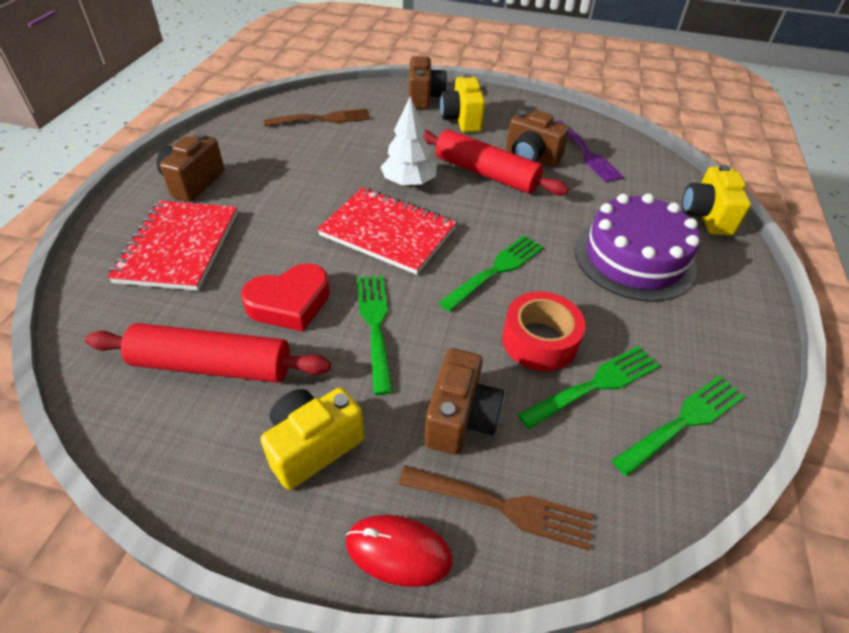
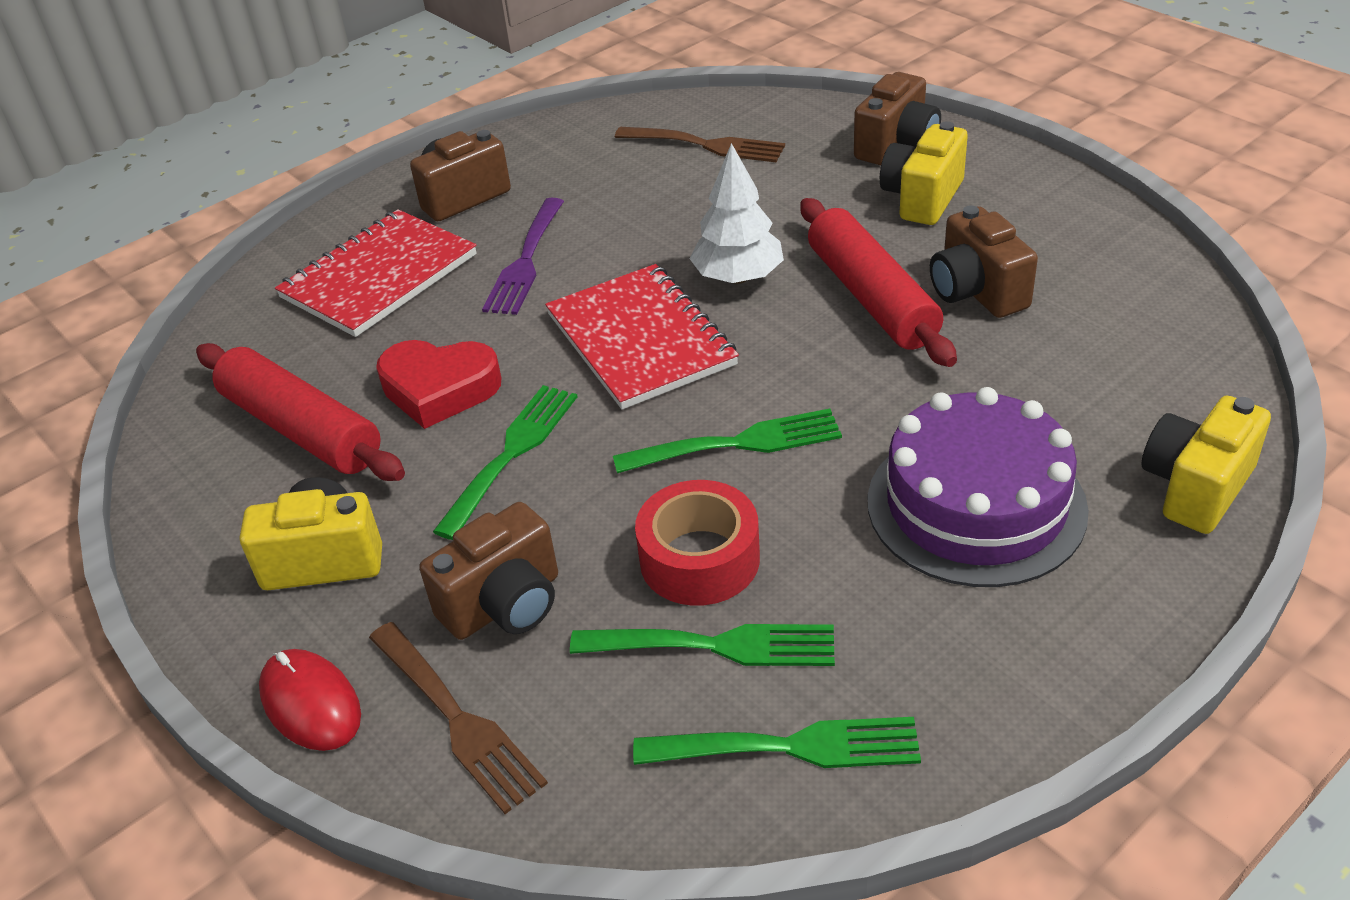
camera: 40 degrees right, 5 degrees down
(586, 153) = (1087, 312): purple fork -> purple fork (525, 261)

